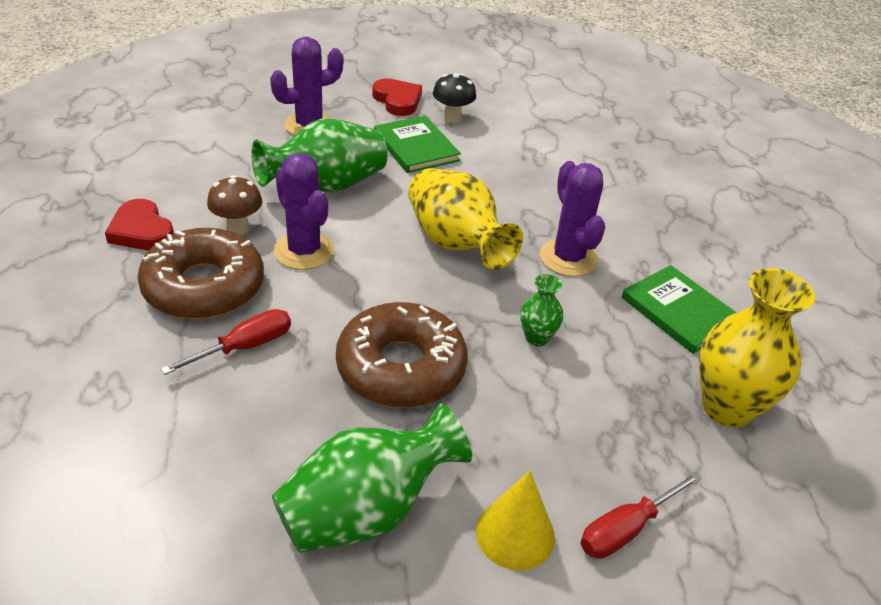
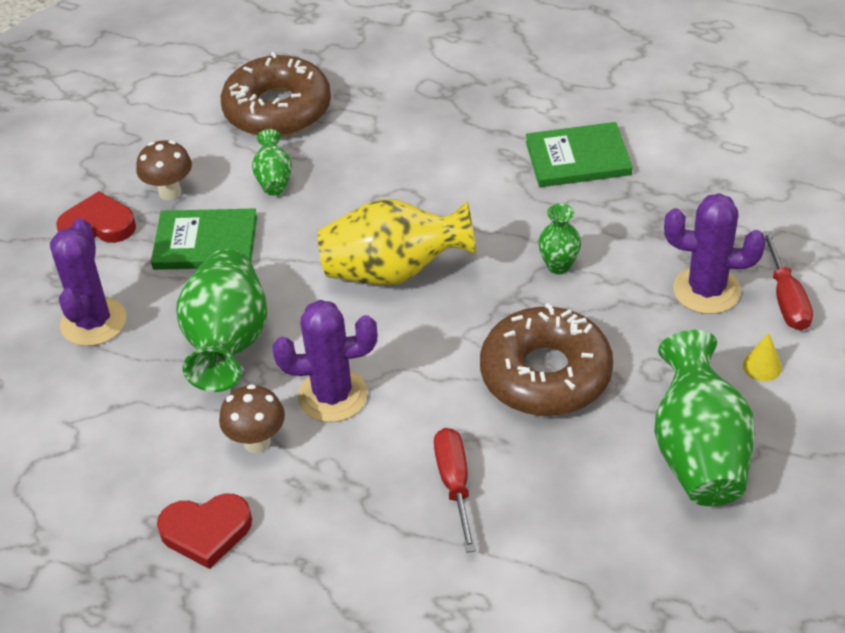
camera: 55 degrees left, 5 degrees up
(204, 287) = (342, 496): brown donut -> brown donut (277, 109)
(452, 118) = (170, 192): black mushroom -> brown mushroom
(504, 157) = (274, 179): none -> green vase
(515, 534) = (762, 366): yellow cone -> yellow cone, size x0.56
(568, 258) = (465, 199): purple cactus -> purple cactus (706, 290)
(727, 407) = (699, 184): yellow vase -> none

